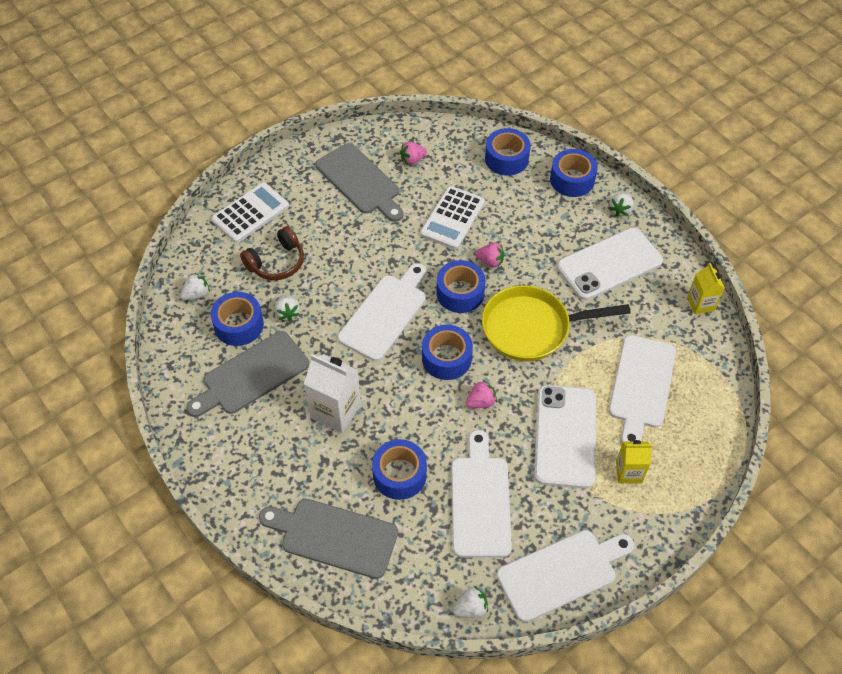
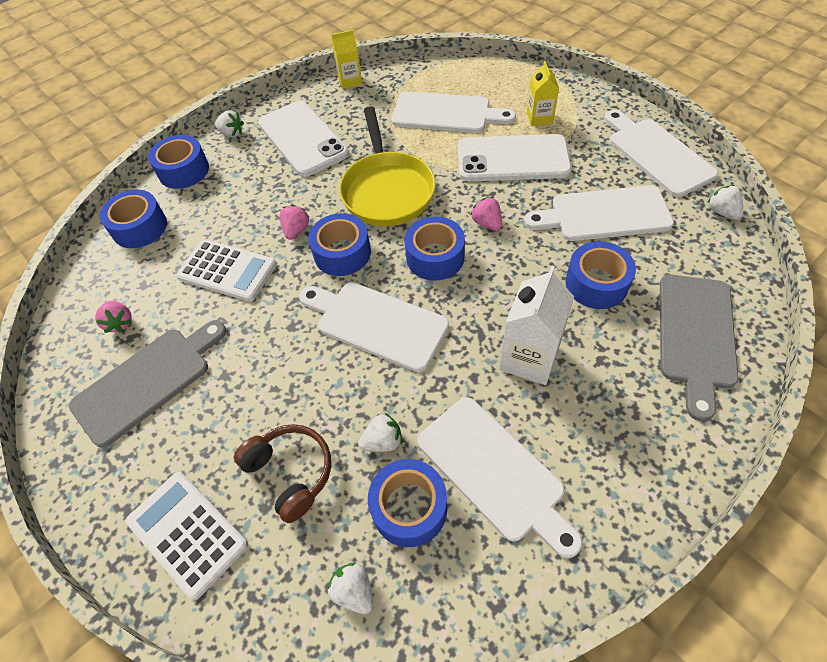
camera: 90 degrees left, 0 degrees up
(251, 375) = (494, 471): grey cutting board -> white cutting board

